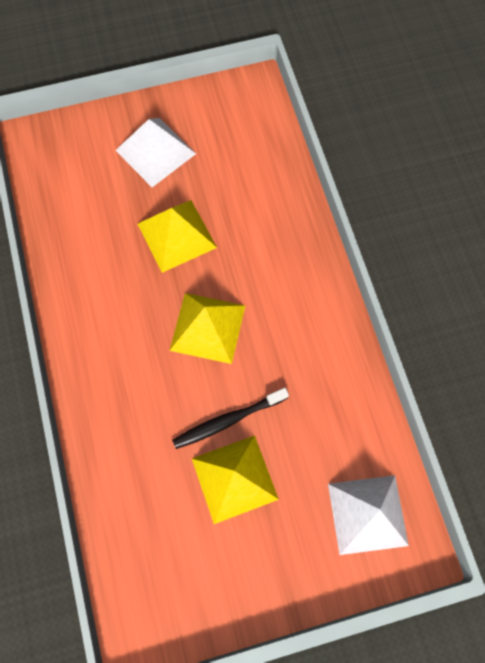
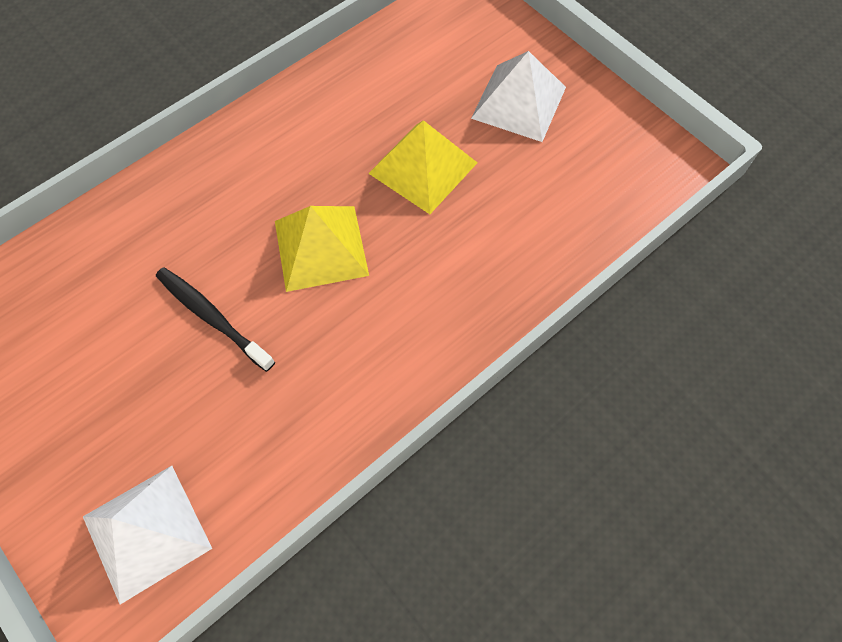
camera: 65 degrees right, 5 degrees down
(235, 478) = (142, 354): yellow pyramid -> none

